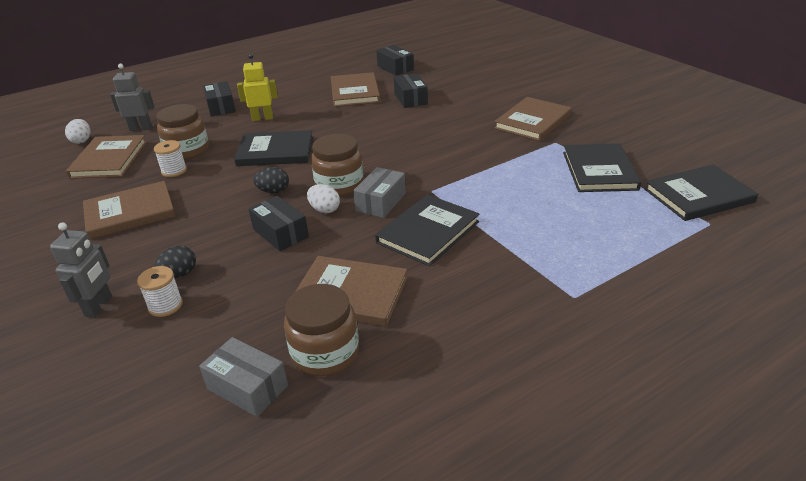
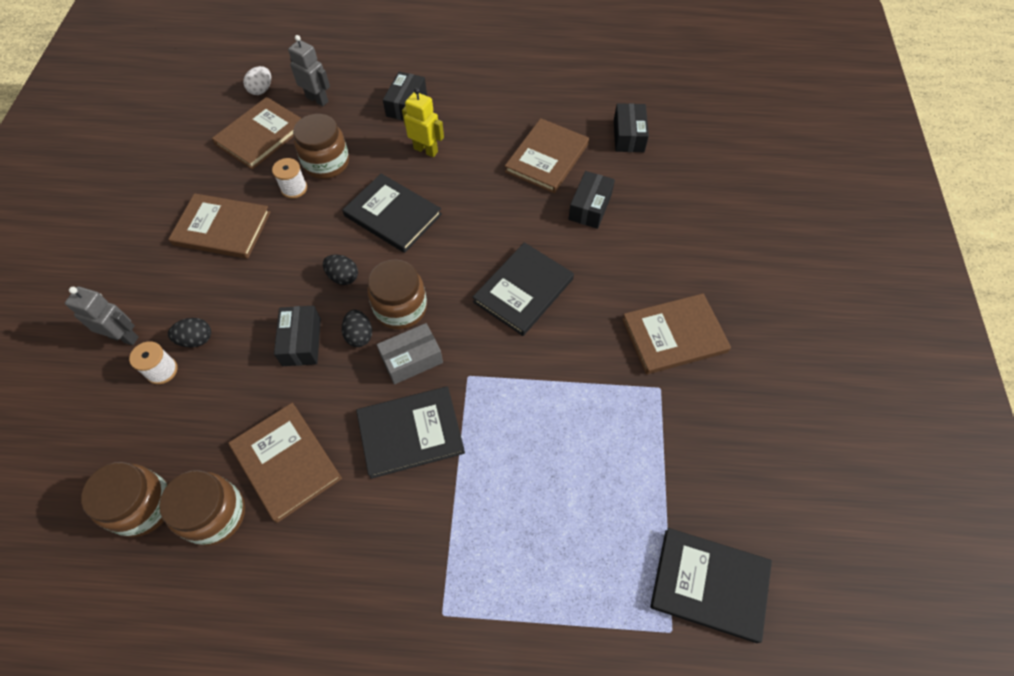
camera: 35 degrees right, 25 degrees up
(99, 306) = (124, 337): grey robot -> grey robot turned 120 degrees counterclockwise
(247, 387) = (143, 506): grey box -> brown jar
(324, 210) = (359, 335): white egg -> black egg
(599, 171) = (653, 467): black book -> black book (523, 290)

